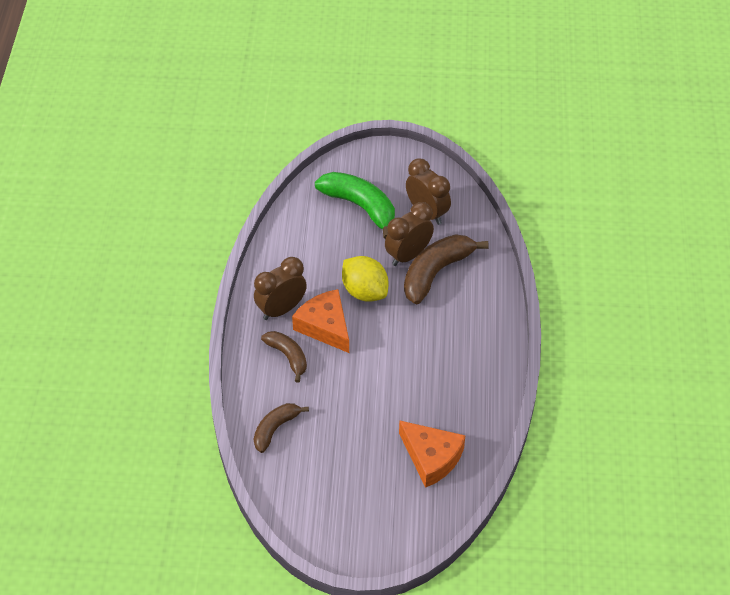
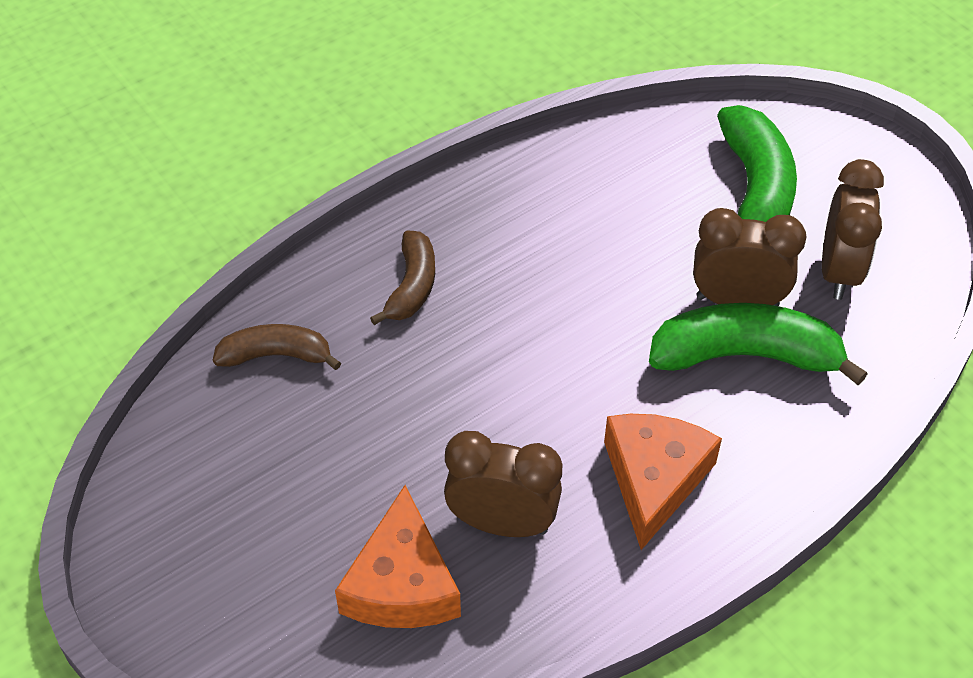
camera: 50 degrees right, 0 degrees up
(281, 309) = (483, 226): brown clock -> brown clock (502, 523)
(325, 326) = (506, 292): orange cheese -> orange cheese (654, 479)
(365, 291) = (615, 295): yellow lemon -> none
(436, 272) = (745, 355): brown banana -> green banana

